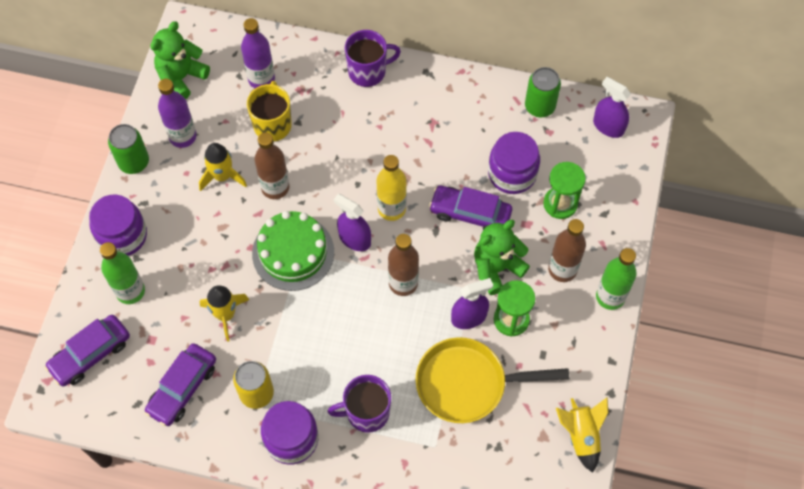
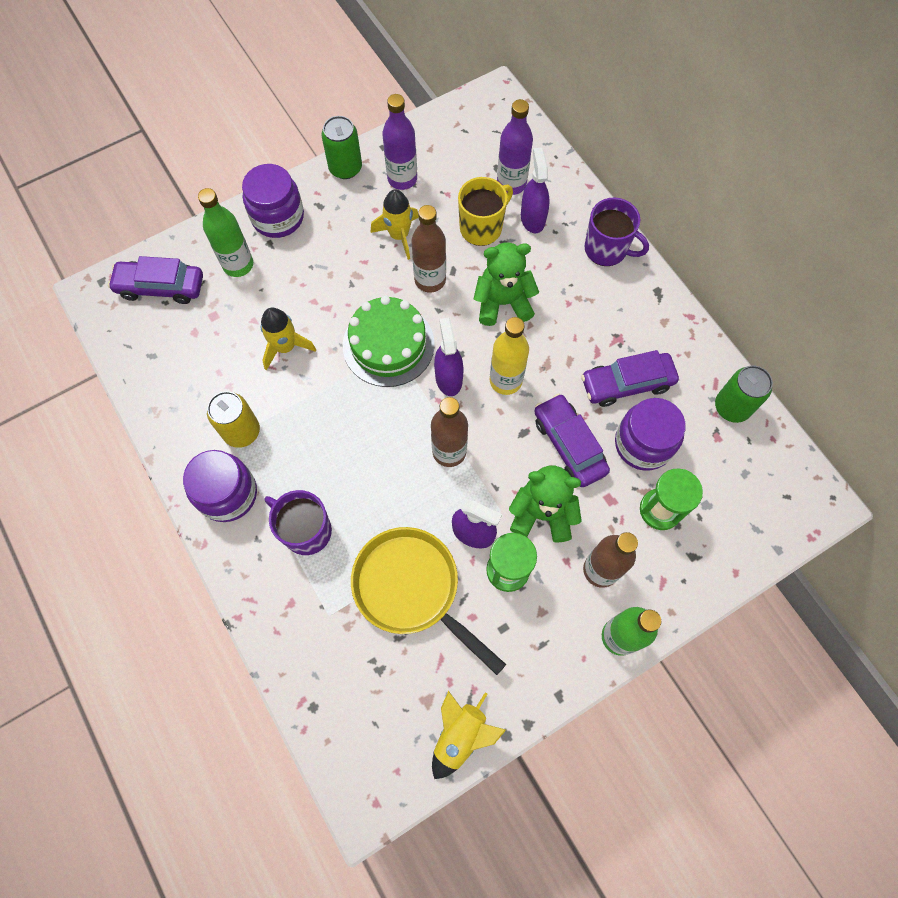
camera: 45 degrees right, 5 degrees up
(181, 77) = (450, 132): green teddy bear -> green teddy bear (503, 303)
(182, 388) = (194, 374): purple car -> purple car (627, 383)
(608, 126) = (780, 481): purple spray bottle -> purple spray bottle (532, 218)

